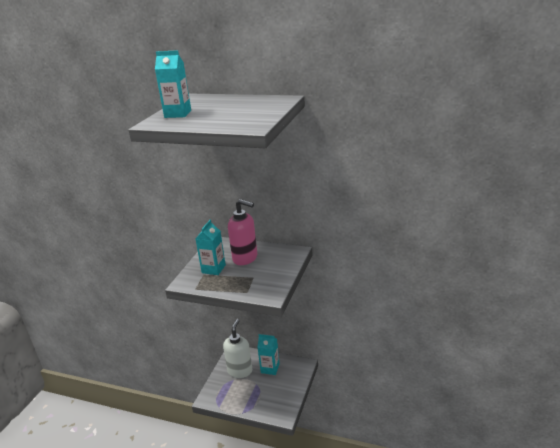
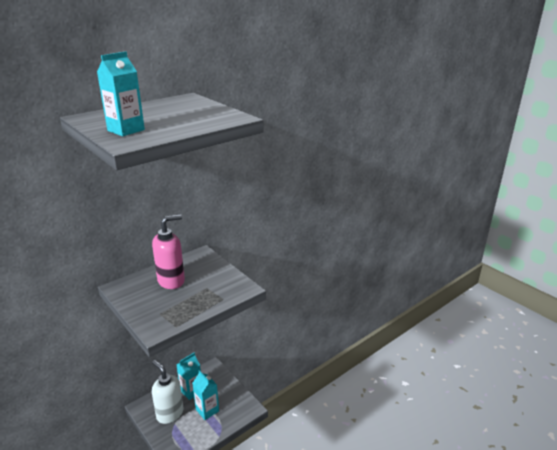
camera: 60 degrees left, 0 degrees up
(213, 269) = (160, 304): turquoise carton -> turquoise carton (207, 410)

